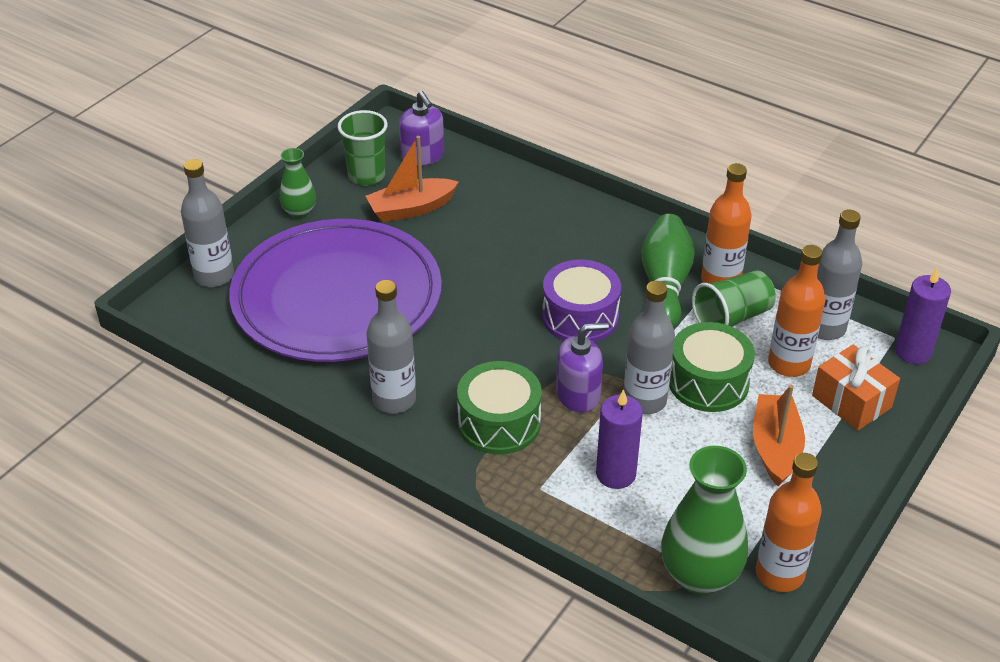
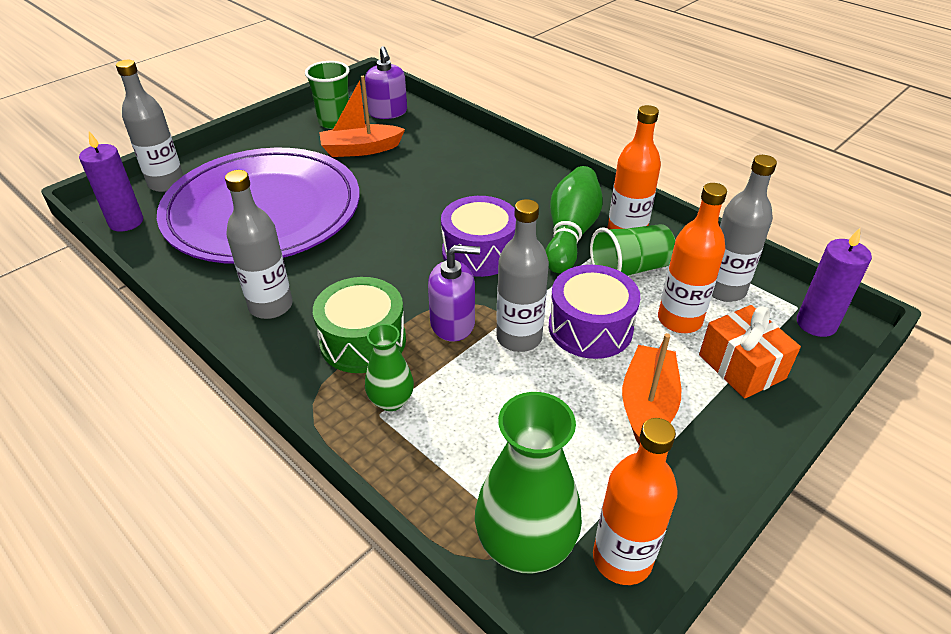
camera: 10 degrees right, 0 degrees up
(299, 212) = (265, 143): green vase -> green vase (391, 401)
(615, 474) = (465, 410): purple candle -> purple candle (126, 222)
(708, 382) = (590, 328): green drum -> purple drum

